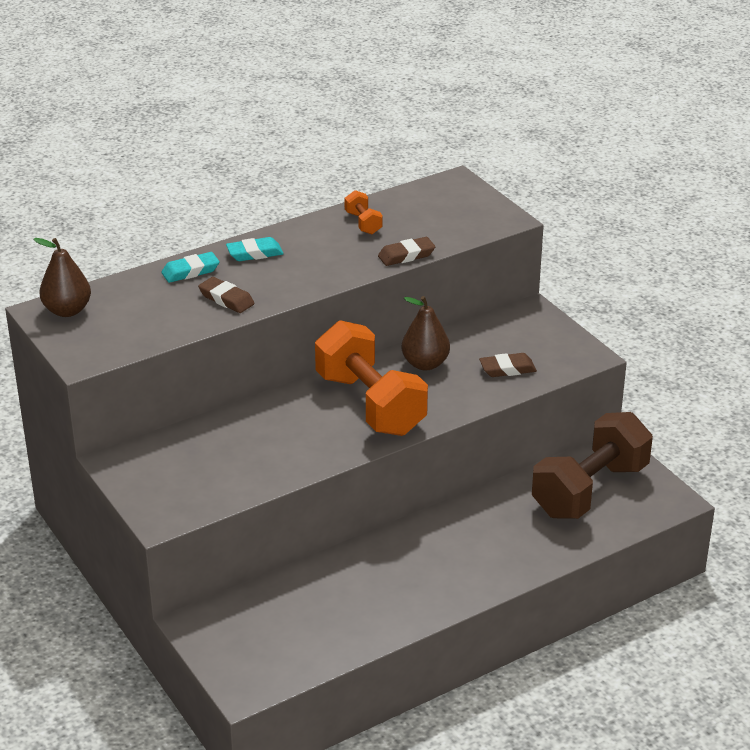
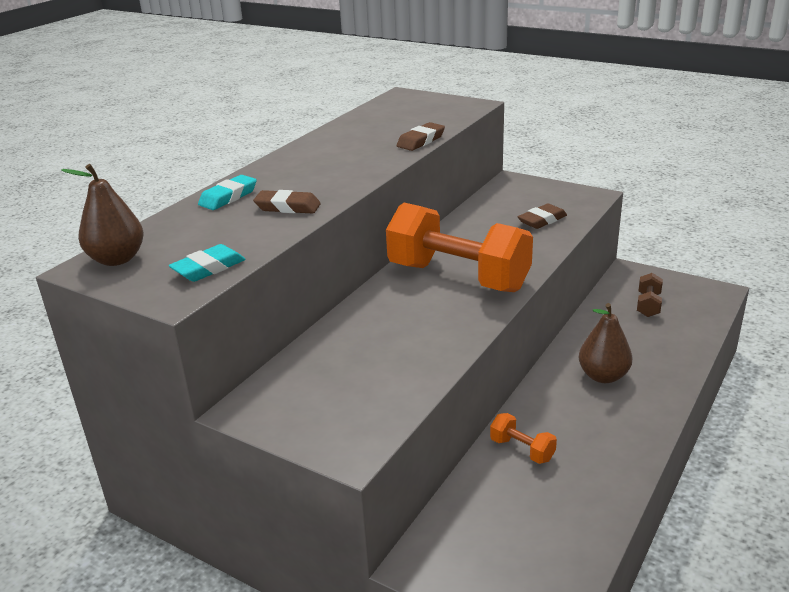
camera: 25 degrees left, 5 degrees down
(255, 253) = (280, 171): turquoise eraser -> turquoise eraser (208, 268)
(363, 223) = (357, 131): orange dumbbell -> orange dumbbell (522, 450)
(425, 364) = (471, 235): brown pear -> brown pear (603, 376)
(589, 490) = (648, 305): brown dumbbell -> brown dumbbell, size x0.41

